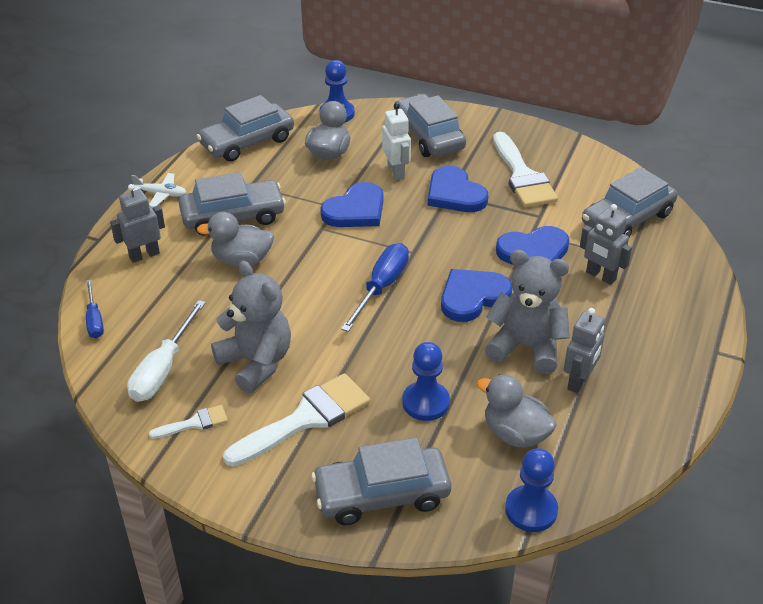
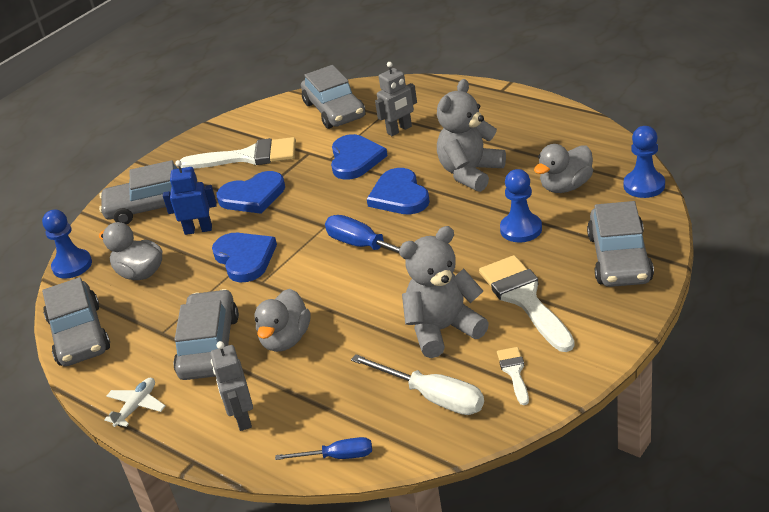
camera: 70 degrees left, 5 degrees down
(396, 172) = (198, 229): white robot -> blue robot
(579, 381) = (516, 152): grey robot -> none

